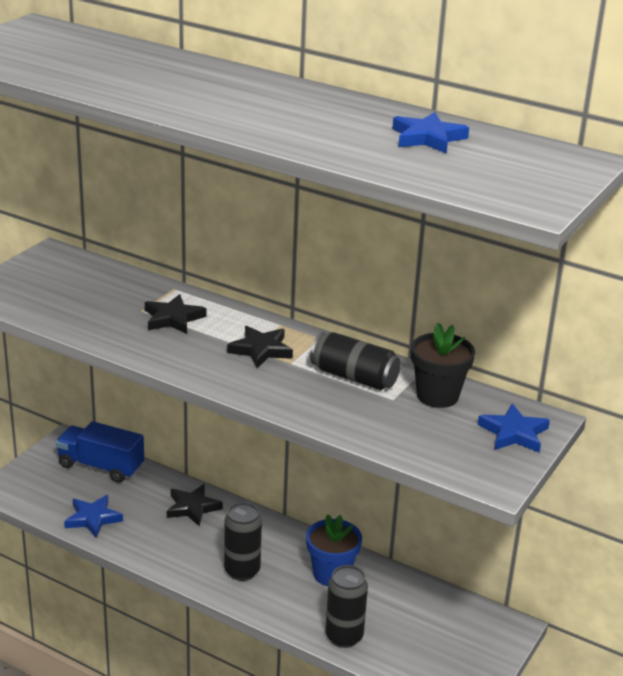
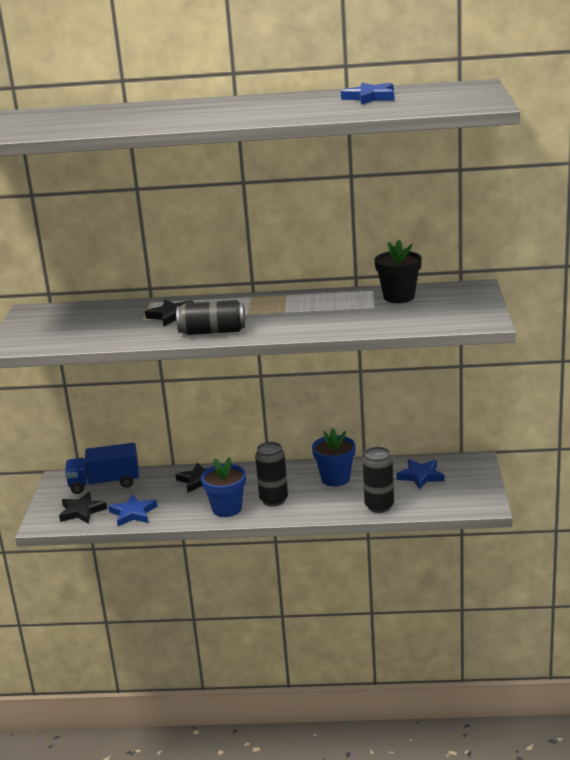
camera: 25 degrees left, 5 degrees down
(185, 559) = (227, 509): none -> blue flower pot
(261, 350) = (256, 312): black star -> black star (82, 511)
(354, 377) = (335, 305): black can -> black can (212, 332)
(513, 433) = (466, 298): blue star -> blue star (420, 476)

